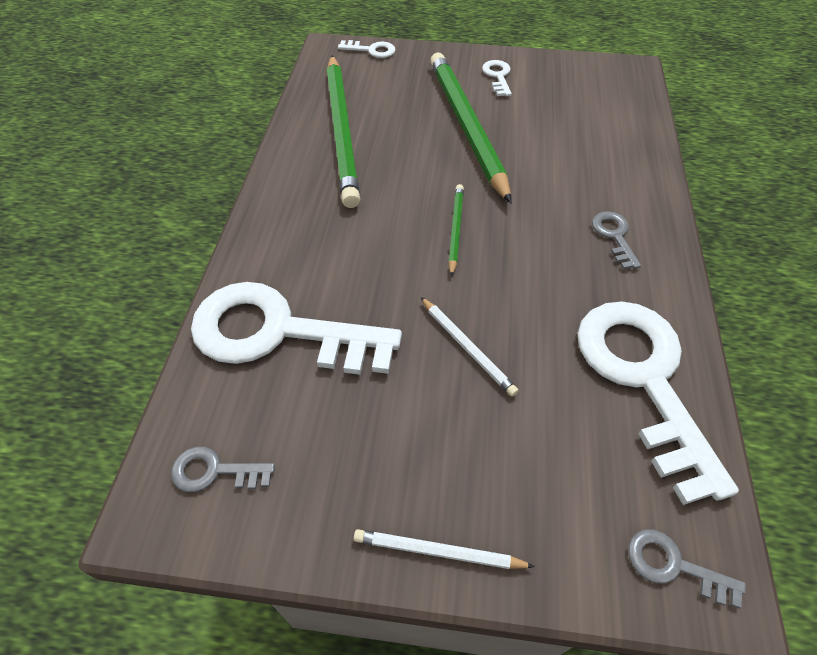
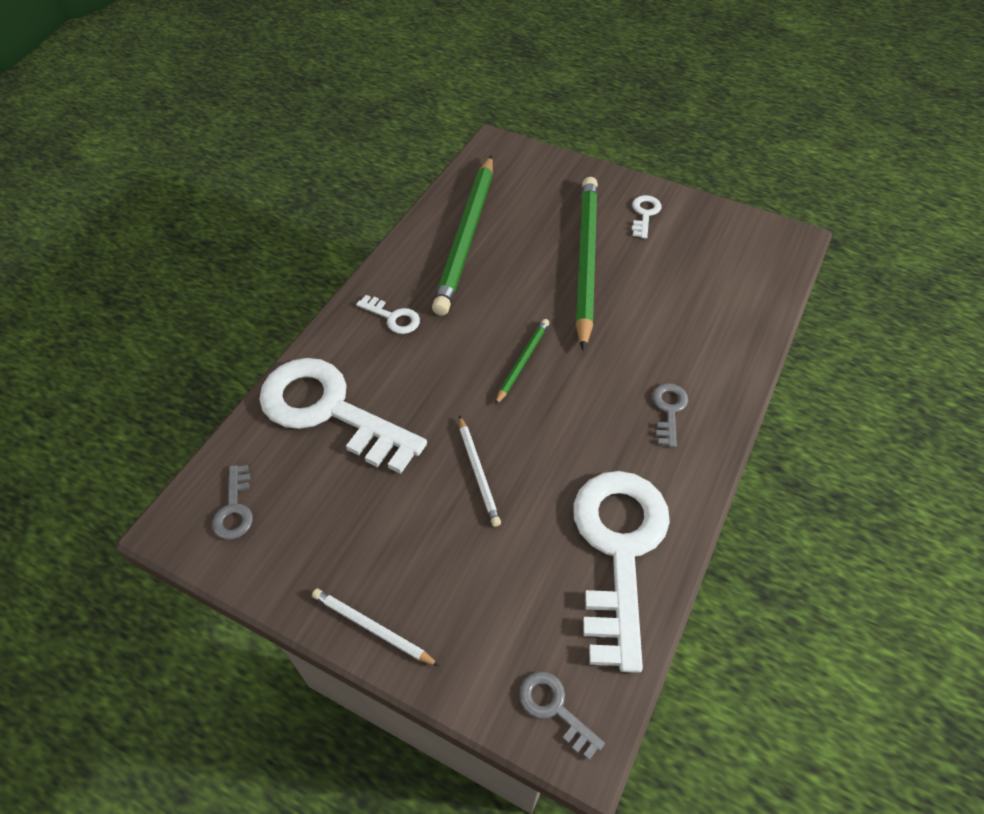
camera: 20 degrees right, 0 degrees up
(215, 471) = (235, 508): grey key -> grey key turned 120 degrees counterclockwise
(371, 50) = (534, 156): white key -> white key (393, 317)

